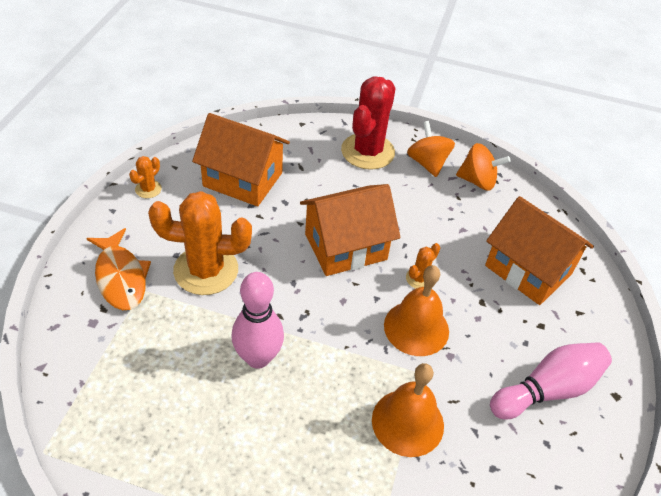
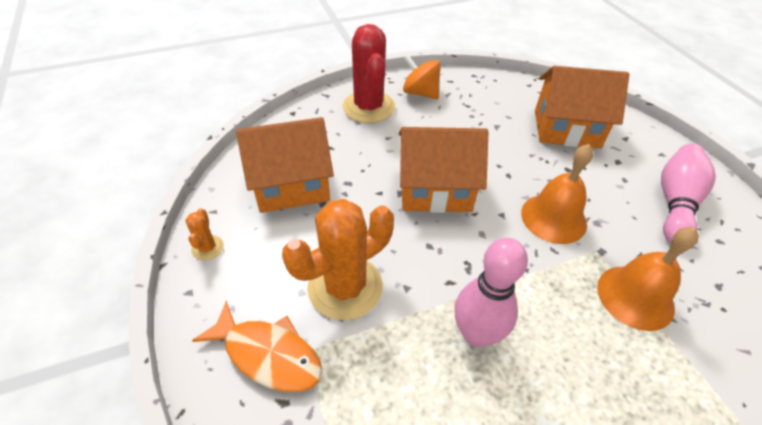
camera: 35 degrees left, 0 degrees up
(345, 246) = (435, 189): orange house -> orange house turned 60 degrees clockwise
(419, 279) = (512, 179): orange cactus -> none
(477, 181) = (466, 87): orange spinning top -> none

